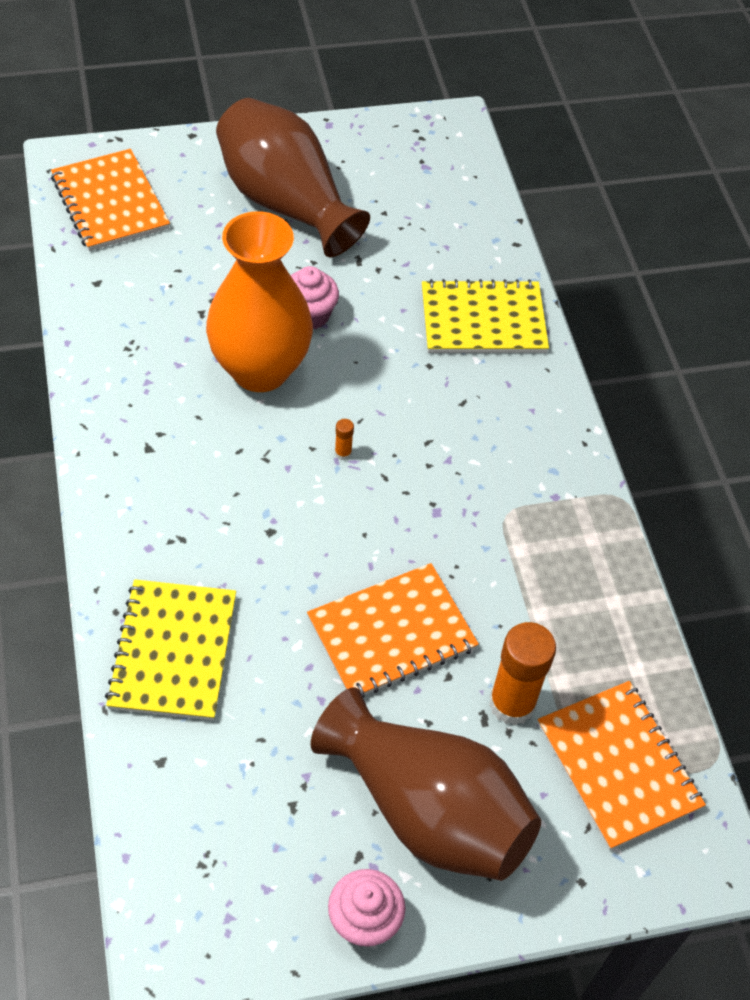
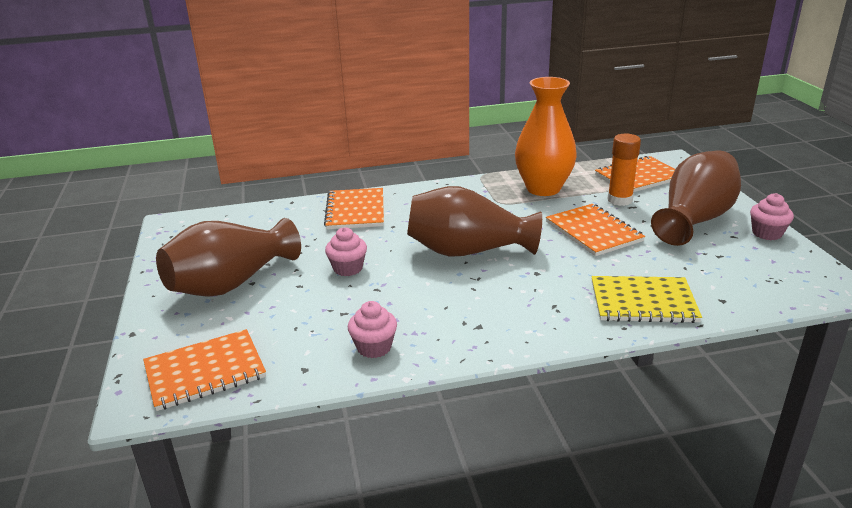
camera: 85 degrees left, 25 degrees down
(124, 342) = (374, 347): none -> pink cupcake
(260, 370) = (400, 284): orange vase -> orange vase (543, 188)
(343, 453) = (468, 251): orange glue stick -> brown vase
(483, 320) = (355, 211): yellow notebook -> orange notebook

